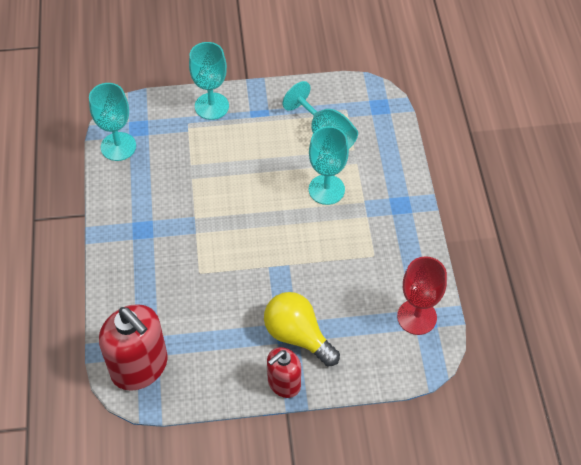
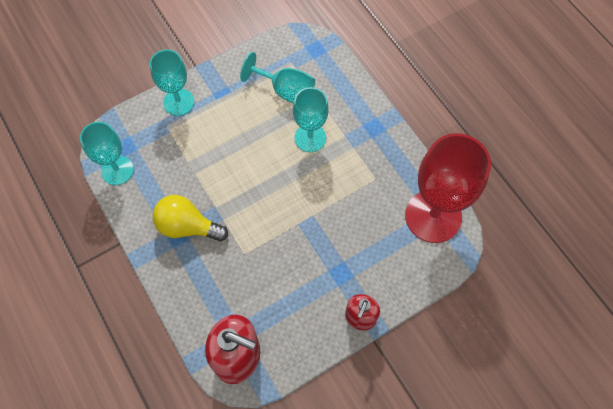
camera: 25 degrees left, 10 degrees up
(297, 335) = (350, 272): yellow light bulb -> yellow light bulb (187, 226)
(416, 317) = (433, 216): red goblet -> red goblet, size x1.69

